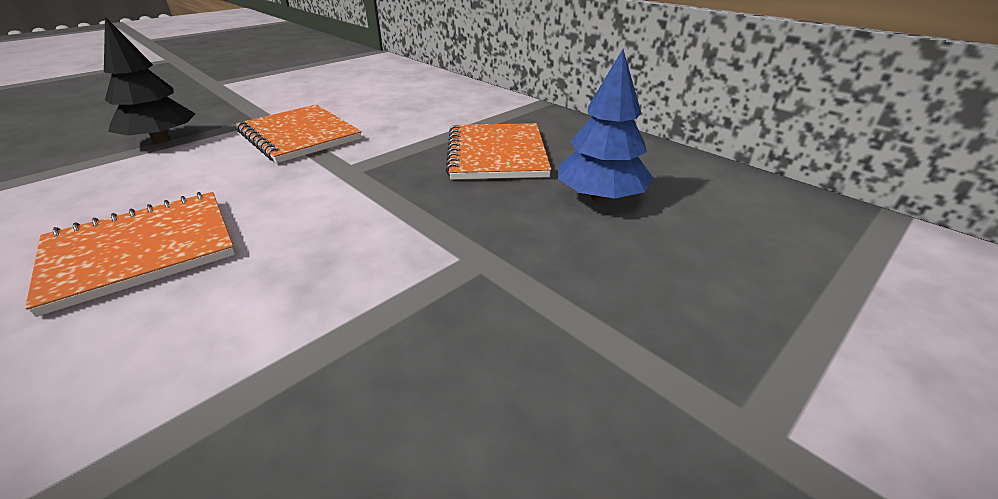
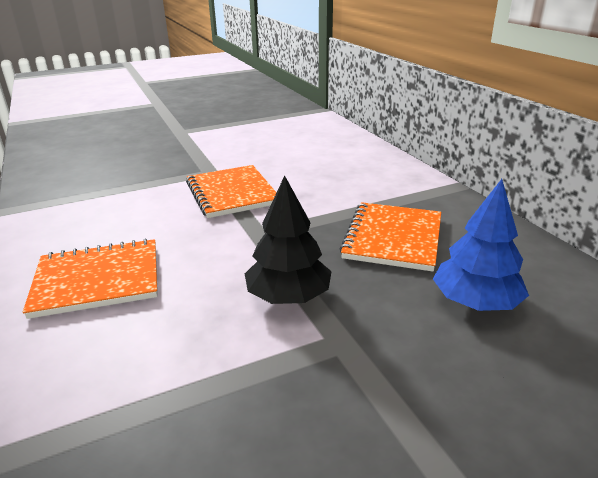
camera: 20 degrees right, 5 degrees down
(161, 140) = (132, 183): black tree -> black tree (288, 296)

